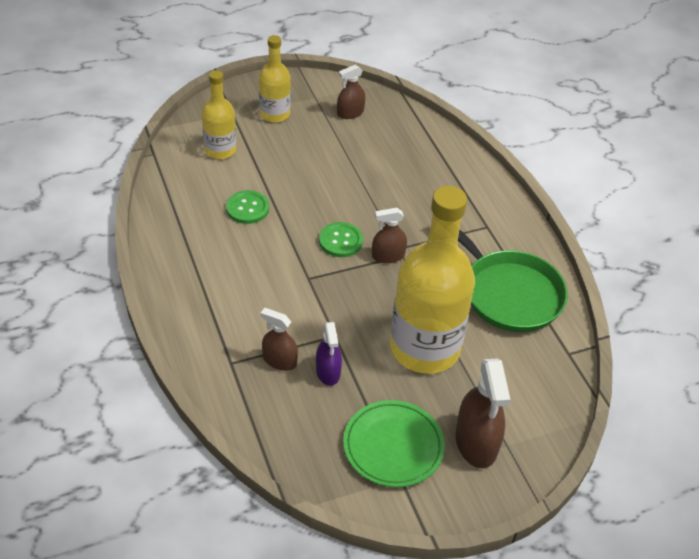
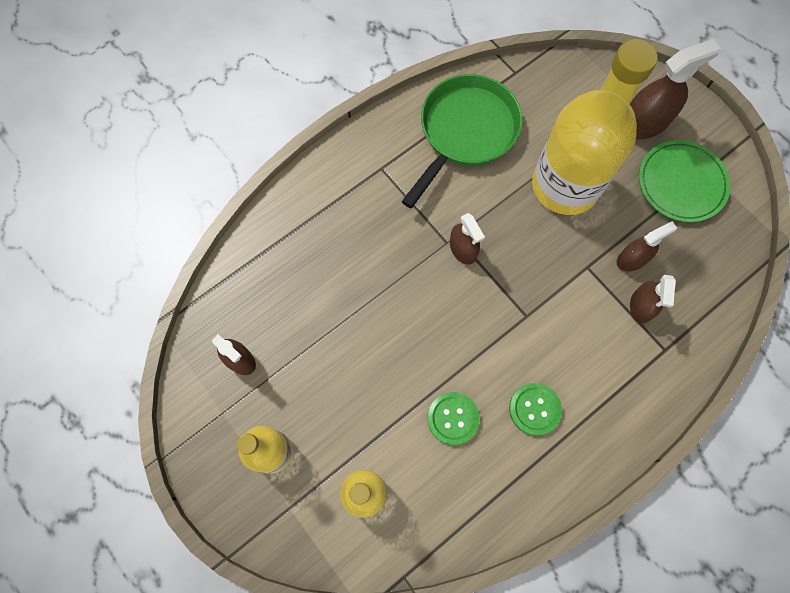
camera: 105 degrees left, 25 degrees up
(328, 372) = (632, 259): purple spray bottle -> brown spray bottle
(340, 241) = (461, 301): green button -> green button (534, 409)

